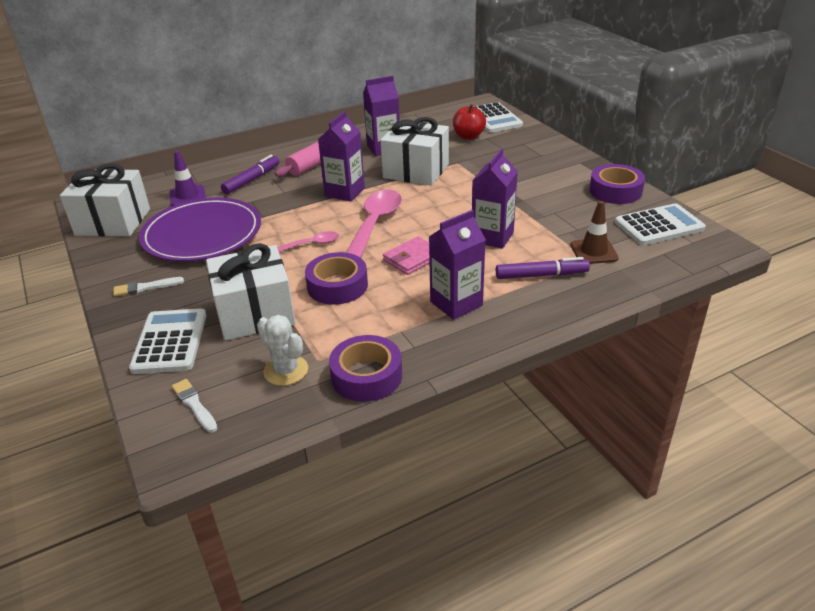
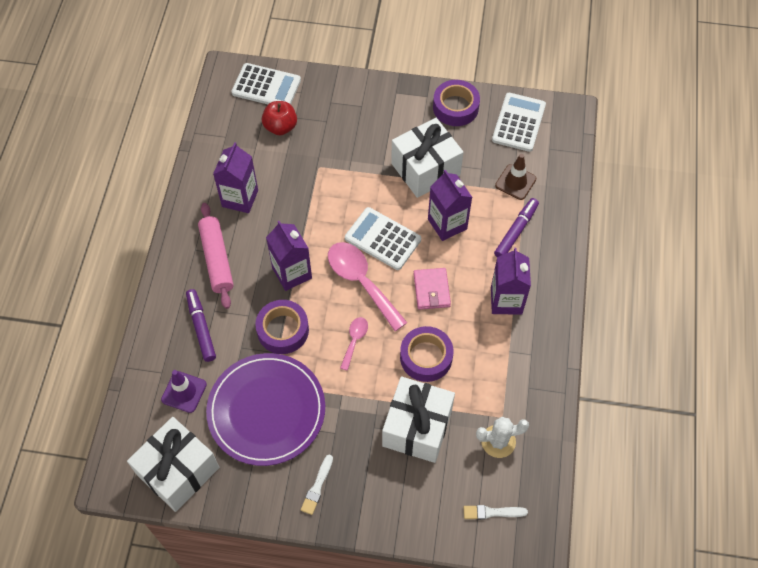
camera: 55 degrees left, 25 degrees up
(170, 342) = (407, 499): white calculator -> white calculator (382, 239)
(366, 376) = (539, 398): purple tape -> purple tape (283, 330)
(416, 171) = (304, 203): white gift -> white gift (425, 169)

